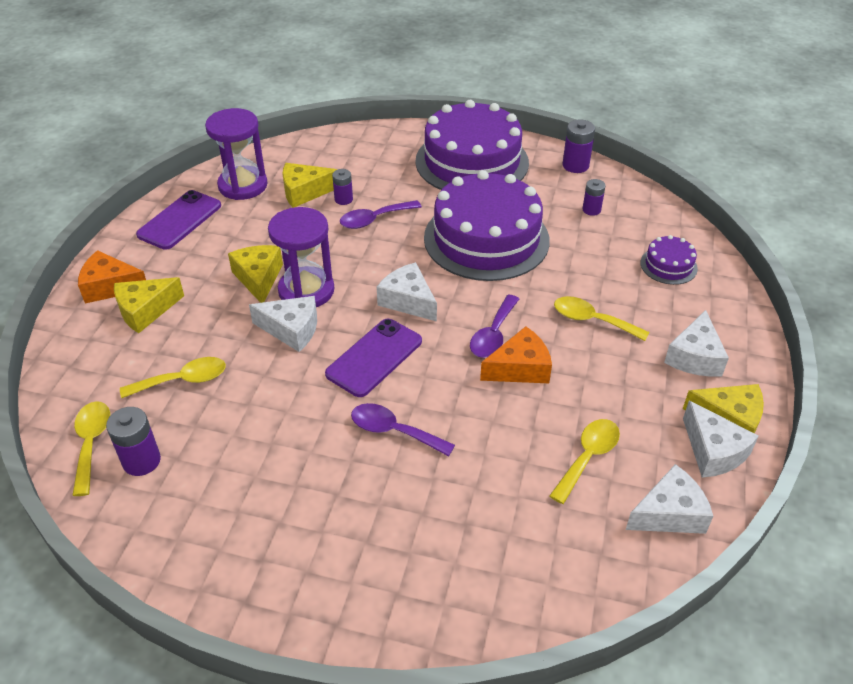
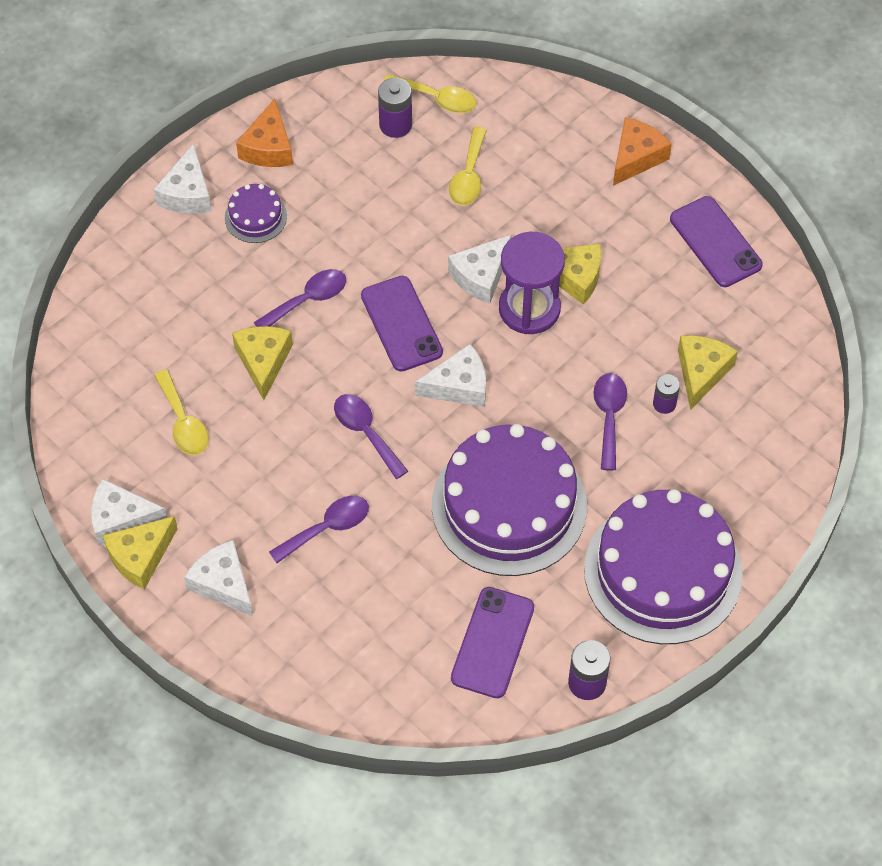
camera: 120 degrees right, 15 degrees up
(145, 311) = (582, 174): yellow cheese -> yellow cheese (263, 362)
(243, 185) = (749, 319): purple hourglass -> none
(520, 368) = (310, 430): orange cheese -> orange cheese (268, 147)
(591, 210) = (492, 642): purple battery -> purple phone
(592, 320) = (327, 528): yellow spoon -> purple spoon
(668, 265) = (354, 655): purple cake -> purple cake (255, 217)
(669, 513) = (94, 444): white cheese -> white cheese (187, 193)

